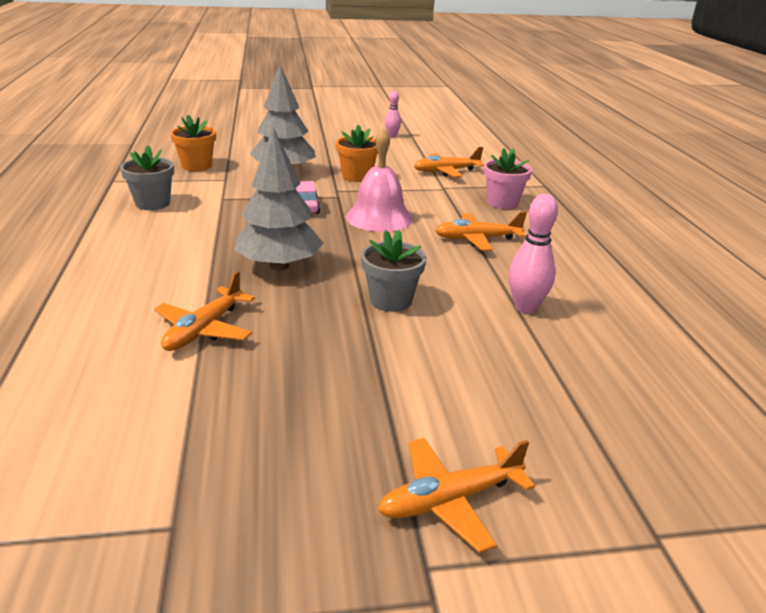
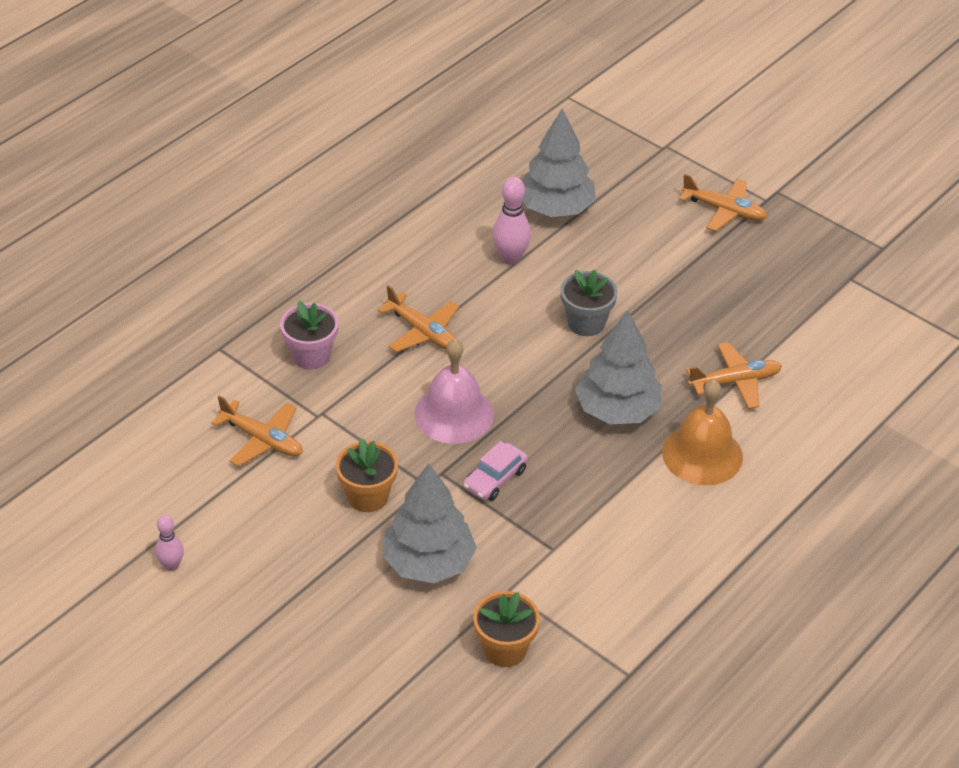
camera: 130 degrees left, 15 degrees up
(153, 203) = (628, 587): grey flower pot -> none
(176, 273) = (702, 454): none -> orange bell
(583, 369) = (556, 208): none -> grey tree

